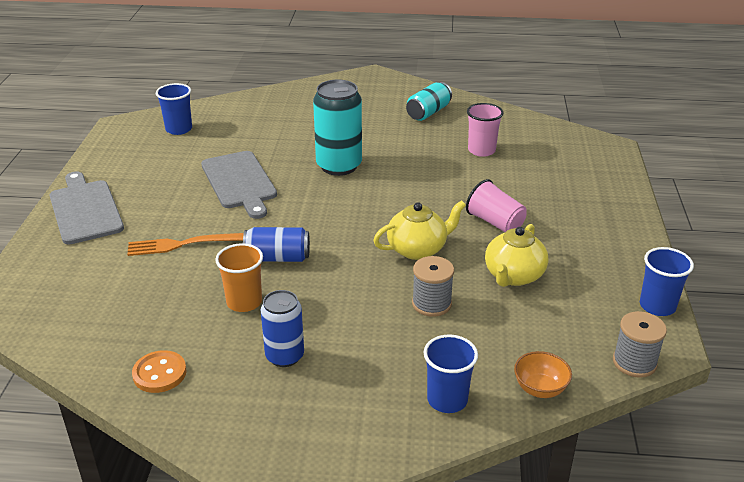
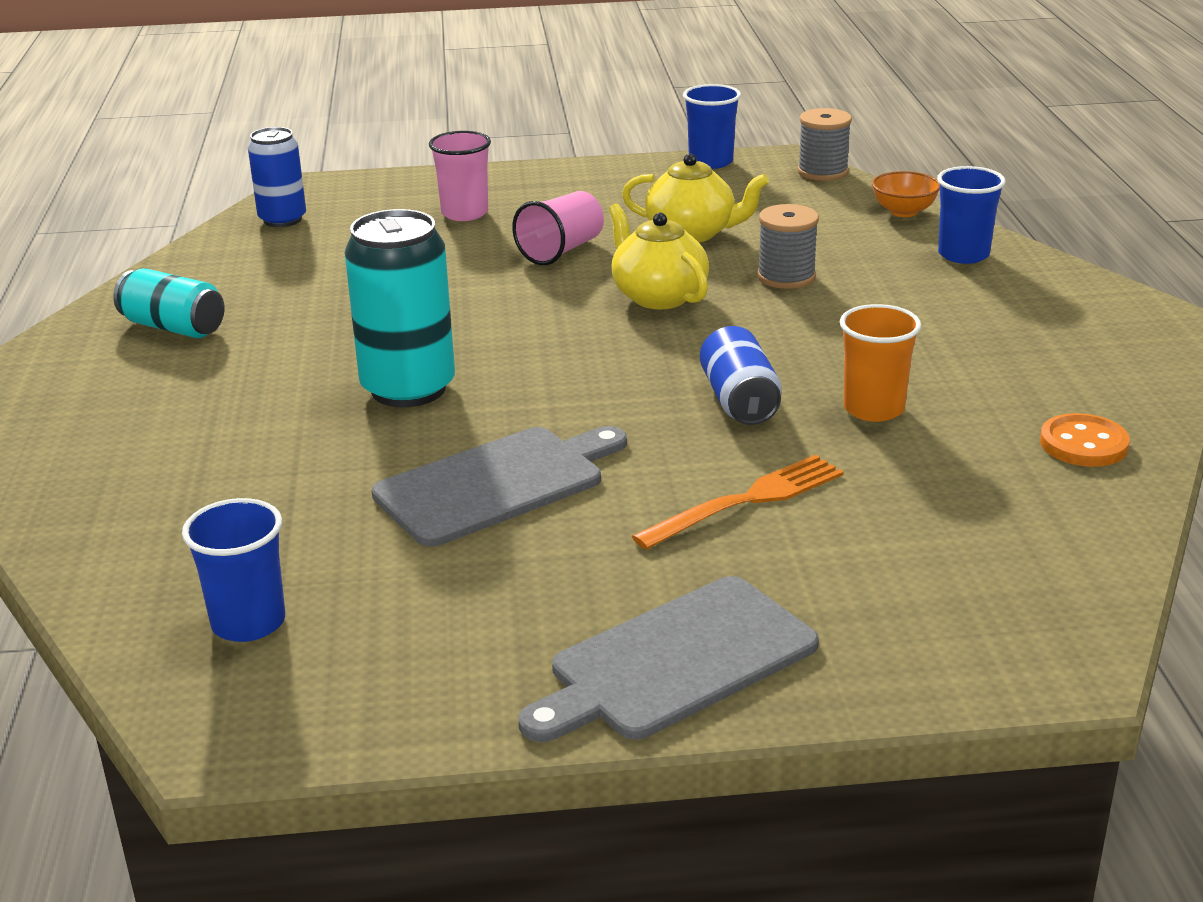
camera: 100 degrees left, 5 degrees down
(182, 244) = (747, 500): orange fork -> orange fork turned 105 degrees counterclockwise
(284, 356) = (969, 358): blue can -> blue can (282, 219)
(481, 150) = (331, 272): pink cup -> pink cup (464, 213)

